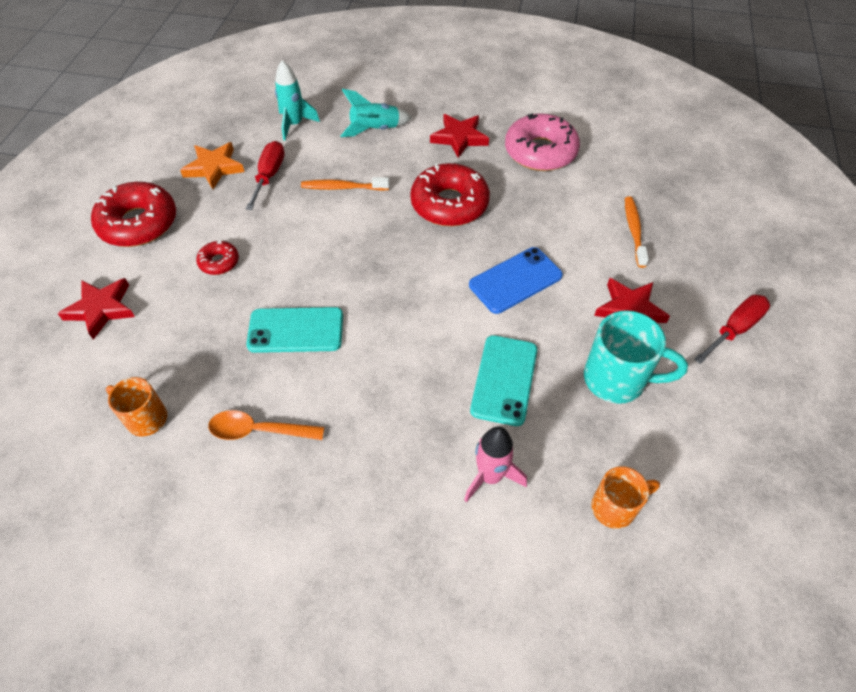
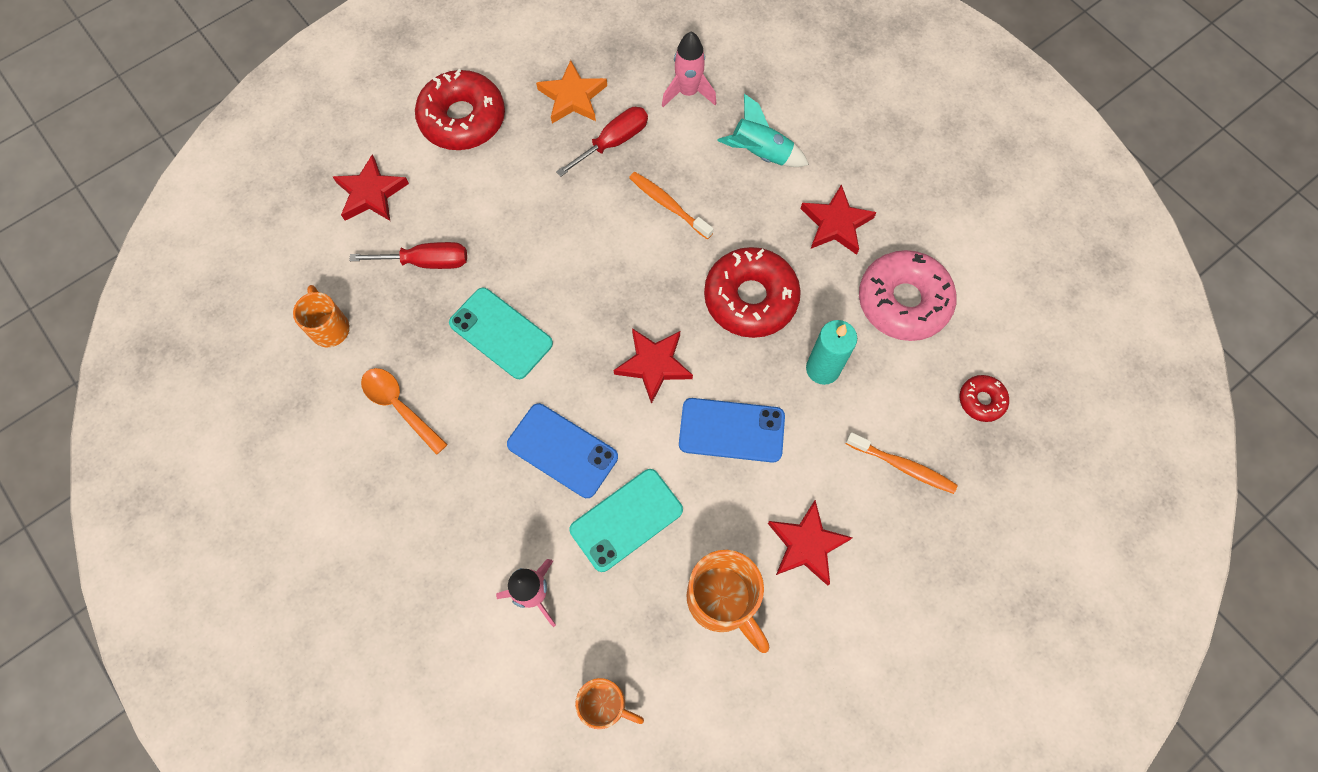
camera: 40 degrees right, 15 degrees up
(219, 262) = (495, 212): red donut -> red donut (981, 400)
(294, 124) = (688, 92): turquoise rocket -> pink rocket
(415, 370) = (562, 450): none -> blue phone
(426, 278) = (653, 365): none -> red star
(533, 212) = (822, 369): none -> turquoise candle
(617, 379) = (723, 601): turquoise mug -> orange mug
(634, 231) = (903, 466): orange toothbrush -> orange toothbrush turned 75 degrees clockwise
(734, 329) = (886, 645): red screwdriver -> red screwdriver (426, 262)

